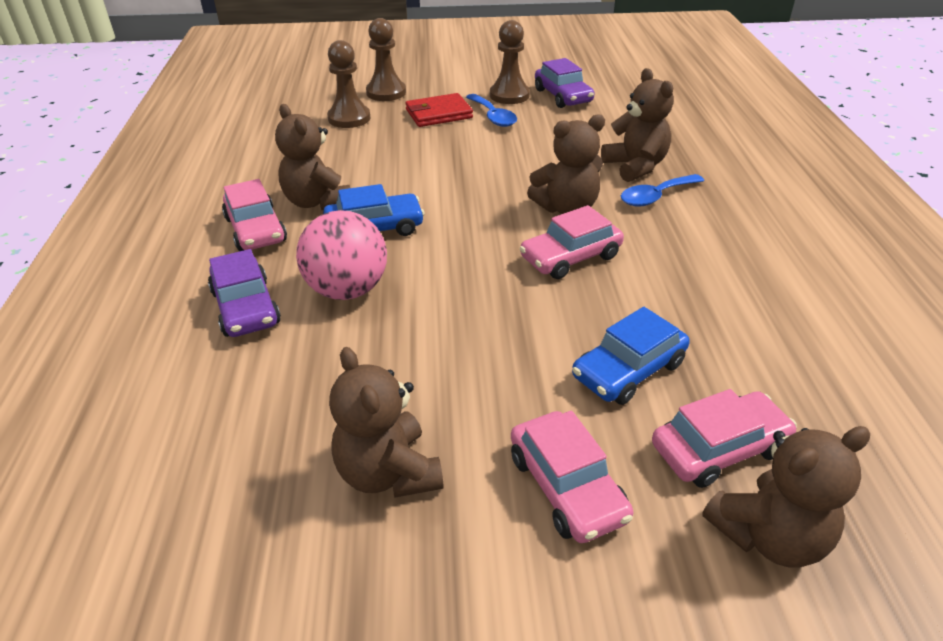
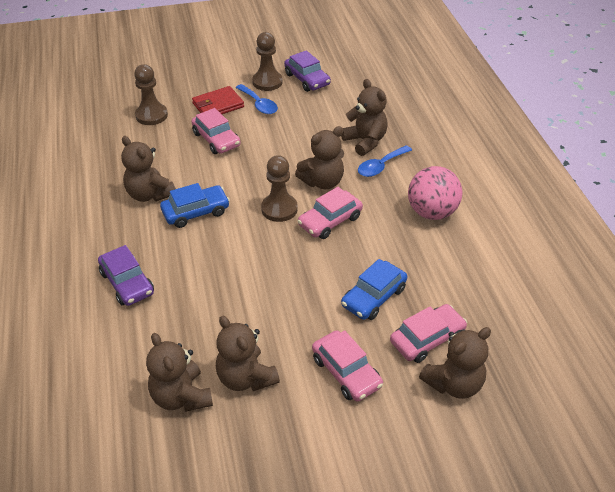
camera: 10 degrees left, 5 degrees up
(256, 230) = (113, 222): pink car -> pink car (216, 139)
(270, 490) = (181, 396): none -> brown teddy bear
(347, 290) = (190, 262): pink ball -> pink ball (431, 212)
(386, 92) = (173, 87): brown pawn -> brown pawn (279, 209)

